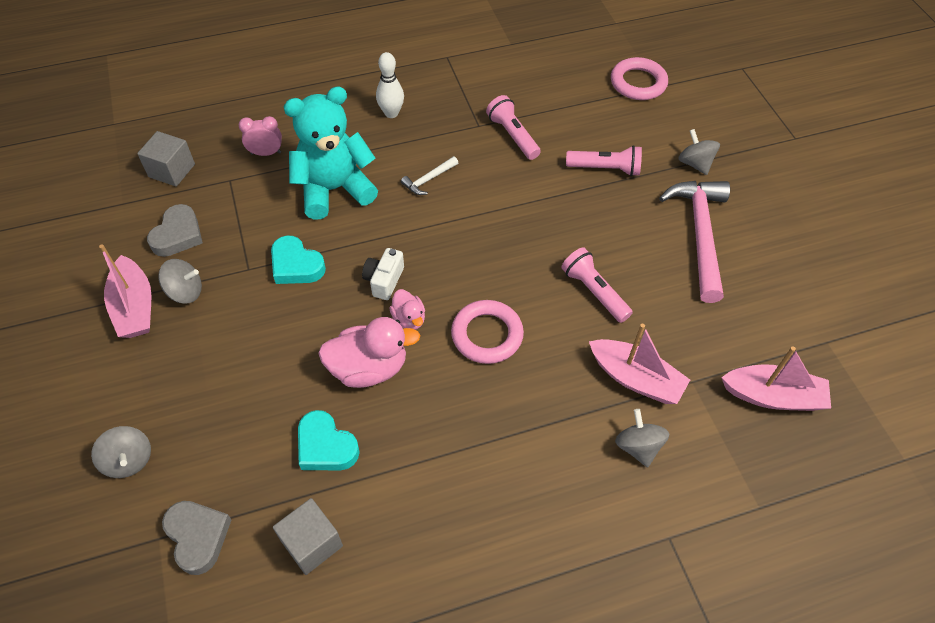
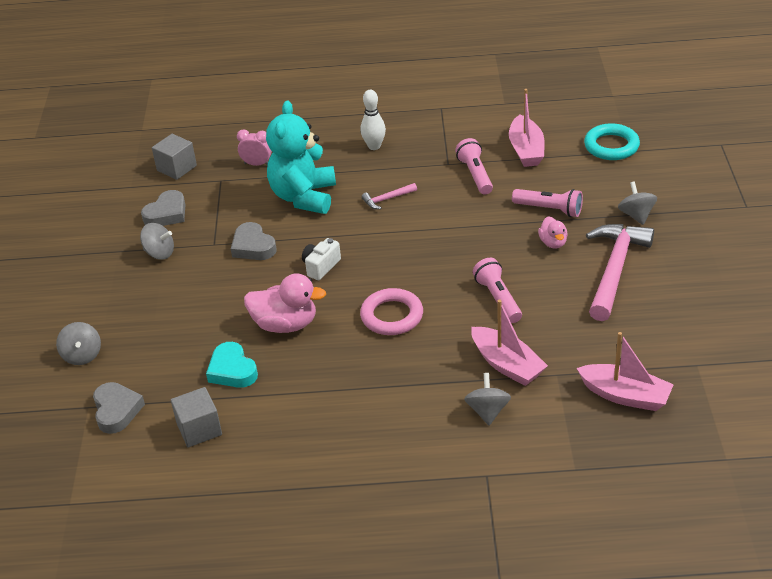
camera: 20 degrees right, 15 degrees down
(134, 307) = (118, 258): pink boat -> pink boat (526, 150)
(296, 265) = (253, 246): turquoise heart -> grey heart
(334, 189) = (304, 197): turquoise teddy bear -> turquoise teddy bear turned 75 degrees counterclockwise
(409, 319) = (331, 296): pink duck -> pink duck (553, 243)
(429, 179) = (387, 199): white hammer -> pink hammer
(638, 83) = (611, 146): pink ring -> turquoise ring

